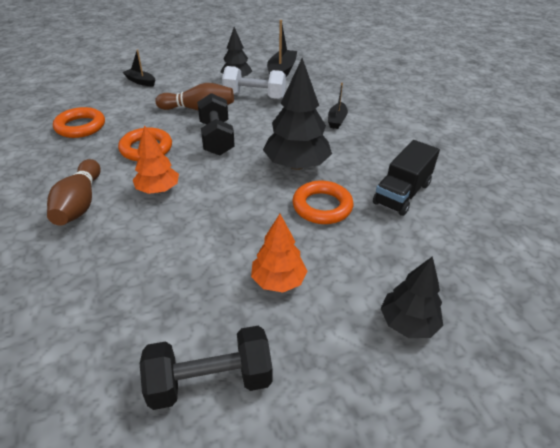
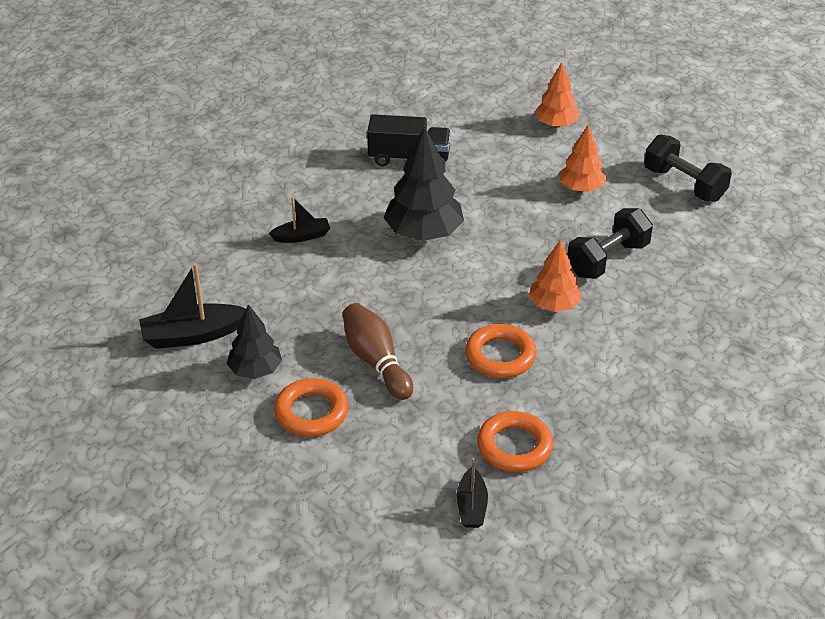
camera: 120 degrees left, 0 degrees up
(80, 203) = (625, 345): brown bowling pin -> none
(141, 82) = (347, 472): black boat -> black boat (471, 506)
(216, 138) = (427, 312): black dumbbell -> black dumbbell (607, 259)
(254, 96) = (296, 328): white dumbbell -> none
(322, 206) = (473, 196): orange ring -> orange ring (311, 412)
(407, 323) = (556, 124): black tree -> orange tree

